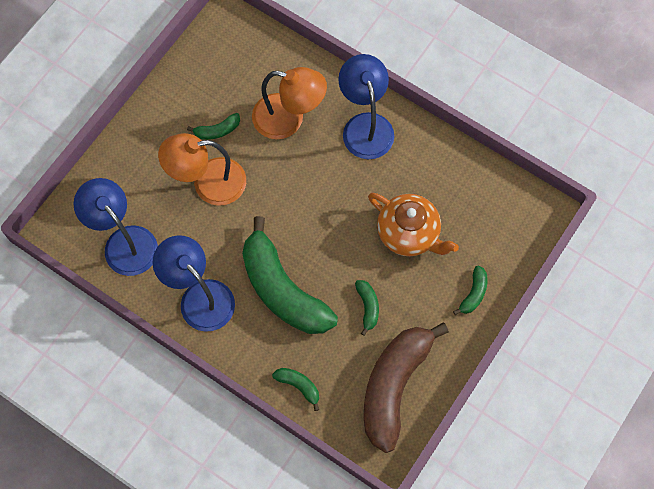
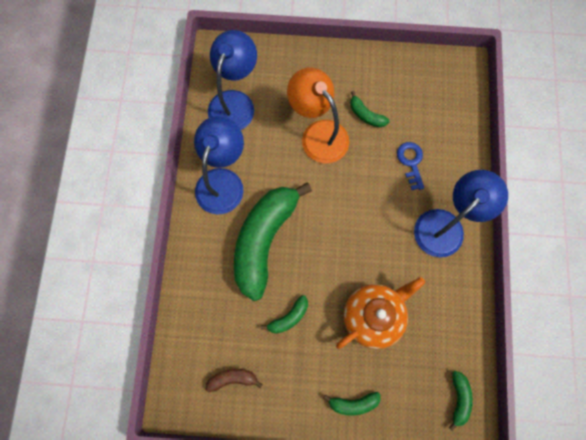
camera: 60 degrees right, 5 degrees up
(289, 119) = (411, 162): orange lamp -> blue key
(298, 386) = (191, 299): green banana -> green banana (459, 398)
(394, 386) = (232, 379): brown banana -> brown banana, size x0.41
(409, 233) = (373, 316): orange teapot -> orange teapot turned 135 degrees counterclockwise

